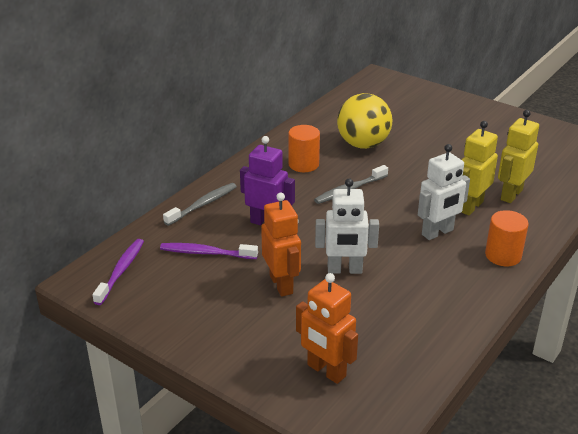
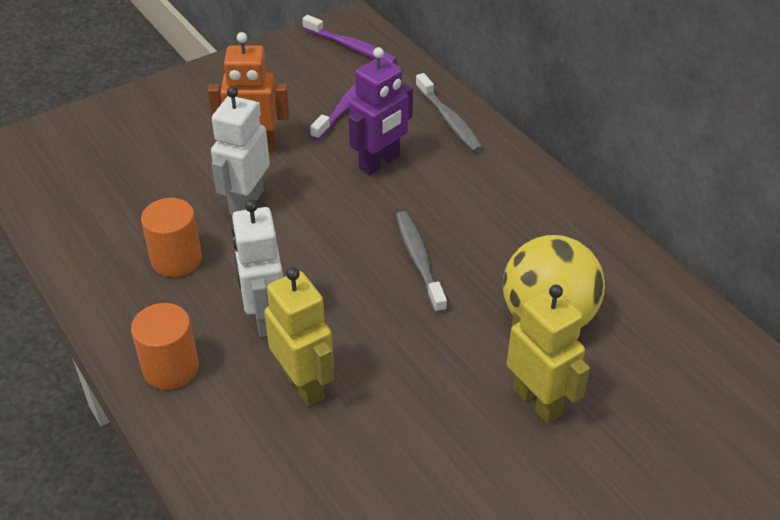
camera: 110 degrees right, 10 degrees up
(303, 164) = (511, 232): orange cylinder -> orange cylinder (176, 259)
(326, 371) = (105, 145): orange robot -> none
(511, 195) = (307, 456): yellow robot -> yellow robot (537, 401)

